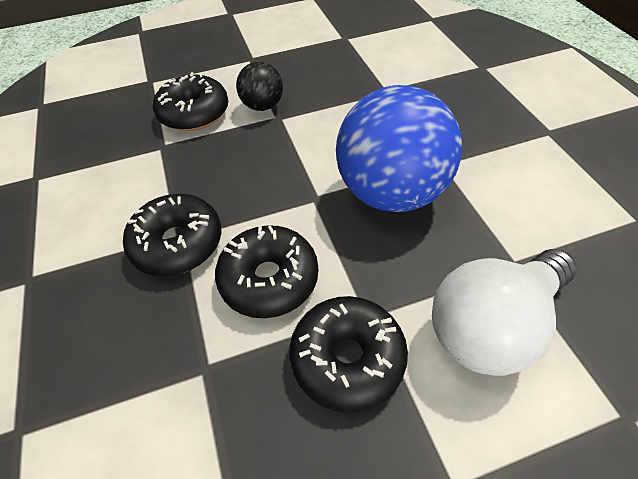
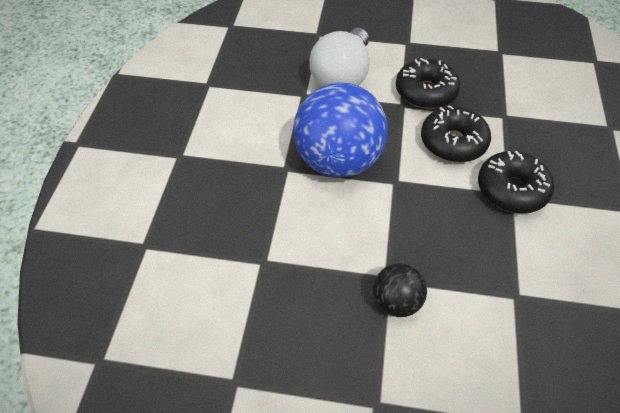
camera: 155 degrees left, 0 degrees up
(194, 113) = (475, 329): black donut -> none
(492, 325) = (342, 77): white light bulb -> white light bulb turned 120 degrees clockwise

